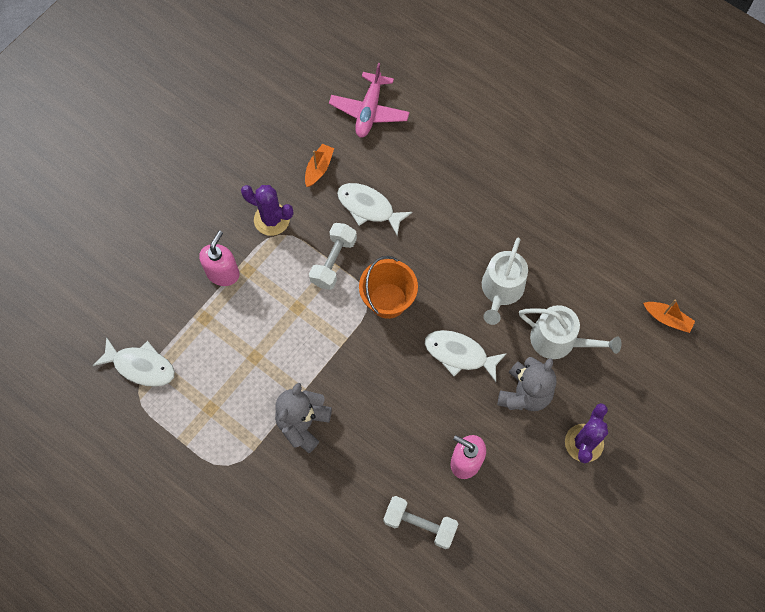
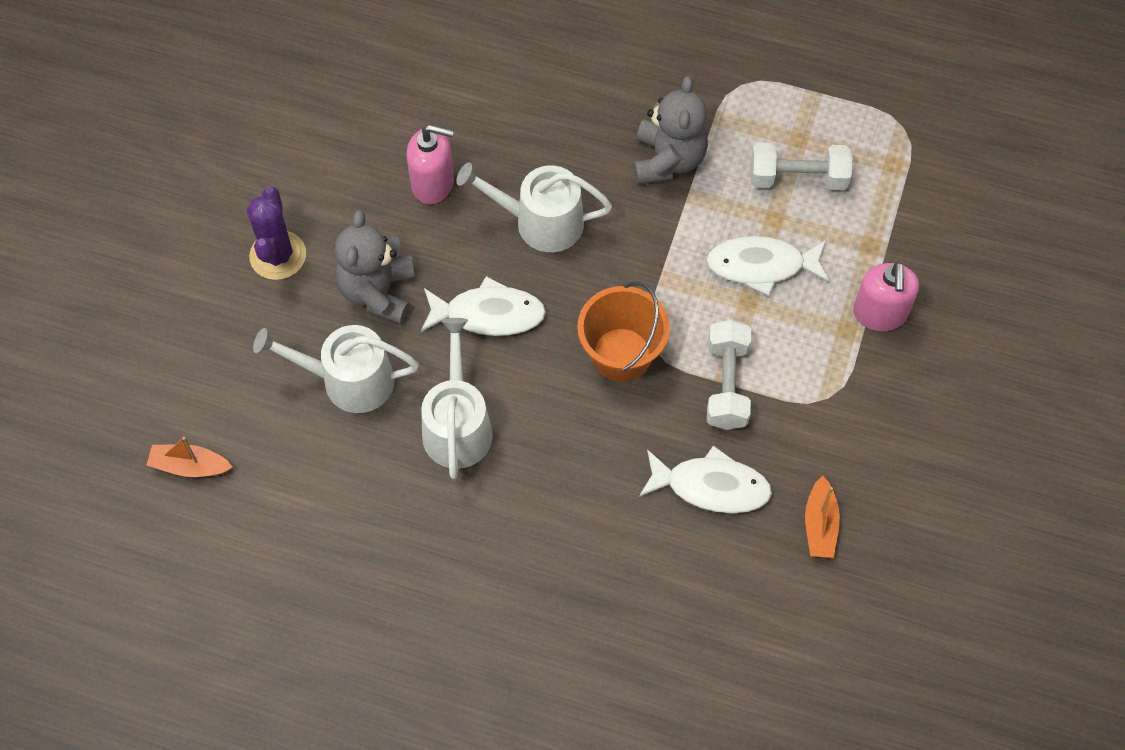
camera: 160 degrees right, 5 degrees down
(141, 366) = (920, 158): white fish -> white fish (761, 266)
(271, 219) = (851, 416): purple cactus -> none
(369, 111) = (785, 659): pink plane -> none
(404, 407) = (540, 222): none -> white watering can
(420, 524) = (467, 96): white dumbbell -> white dumbbell (798, 178)

